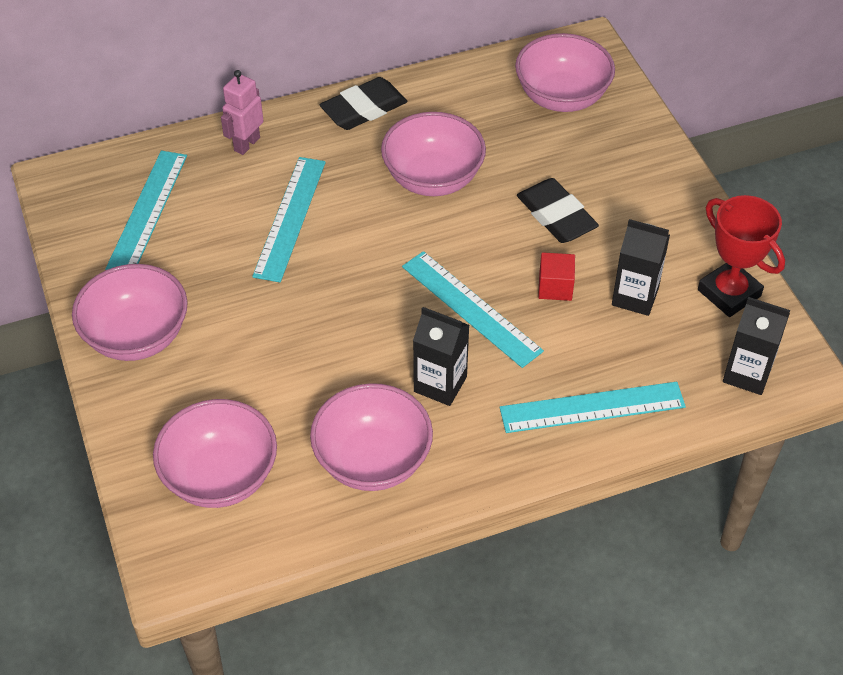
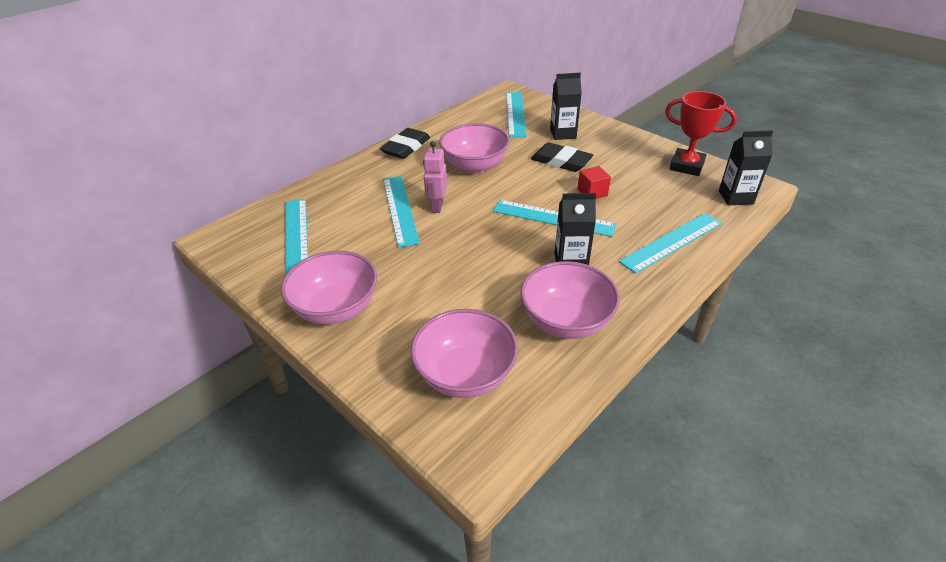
camera: 25 degrees left, 10 degrees down
(246, 144) = (343, 183): pink robot -> pink robot (437, 206)
(562, 97) = (515, 114): pink bowl -> turquoise ruler
(635, 296) = (640, 183): black carton -> black carton (563, 134)

